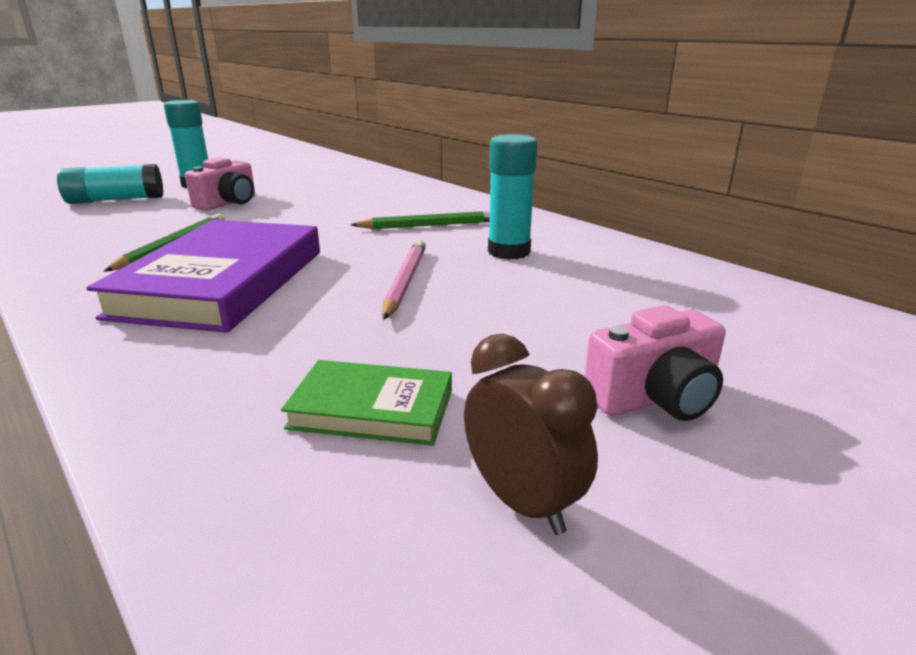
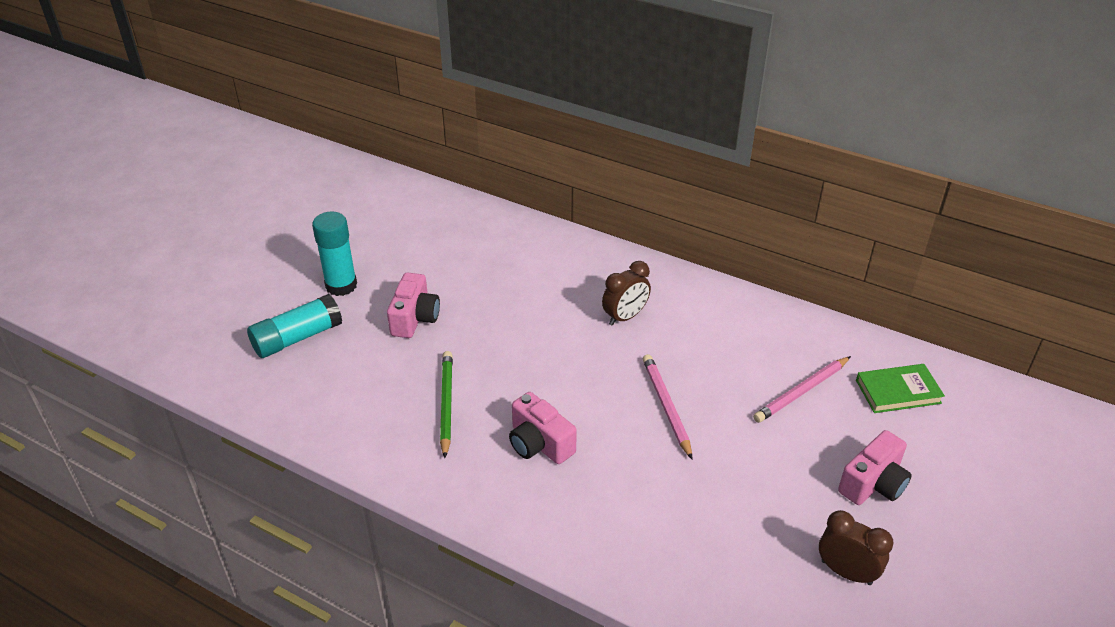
camera: 20 degrees left, 15 degrees up
(222, 282) = (539, 444): purple book -> pink camera
(372, 409) = (739, 536): green book -> green book (898, 392)
(430, 225) = (625, 317): green pencil -> brown clock
(509, 252) = (711, 345): turquoise glue stick -> none
(598, 297) = (801, 392): none -> pink pencil

